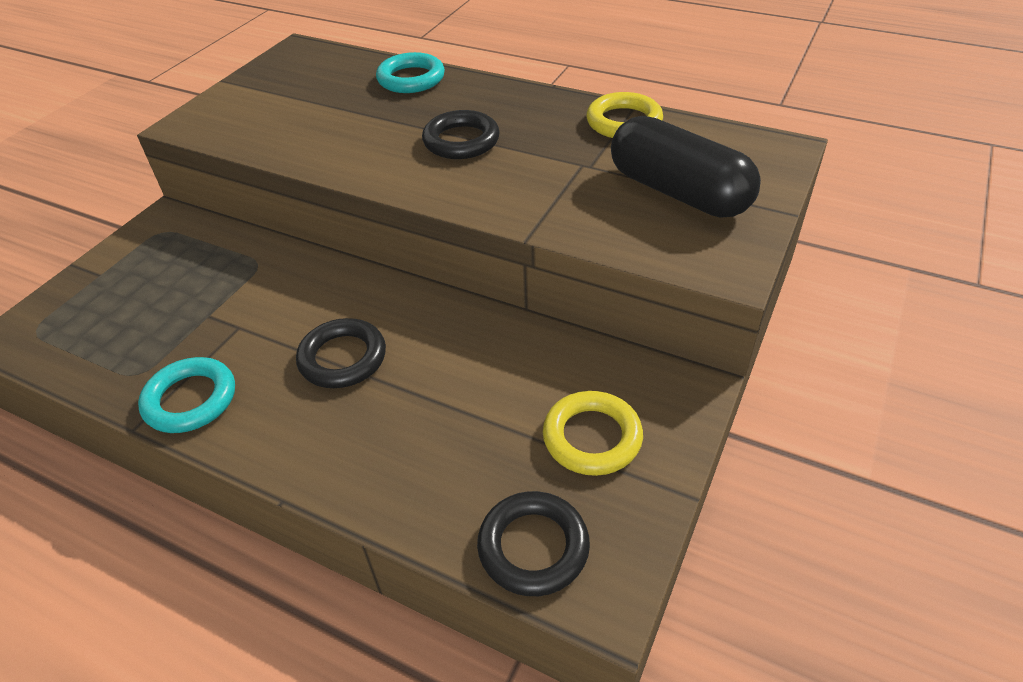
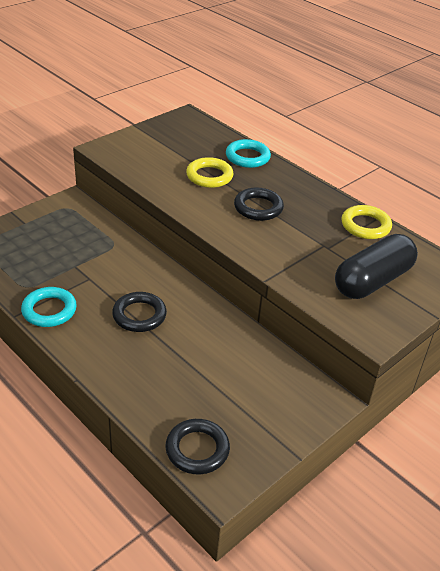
camera: 15 degrees right, 5 degrees down
(592, 437) = (258, 406): yellow ring -> yellow ring (209, 176)
(678, 192) = (372, 281): black capsule -> black capsule turned 75 degrees clockwise

